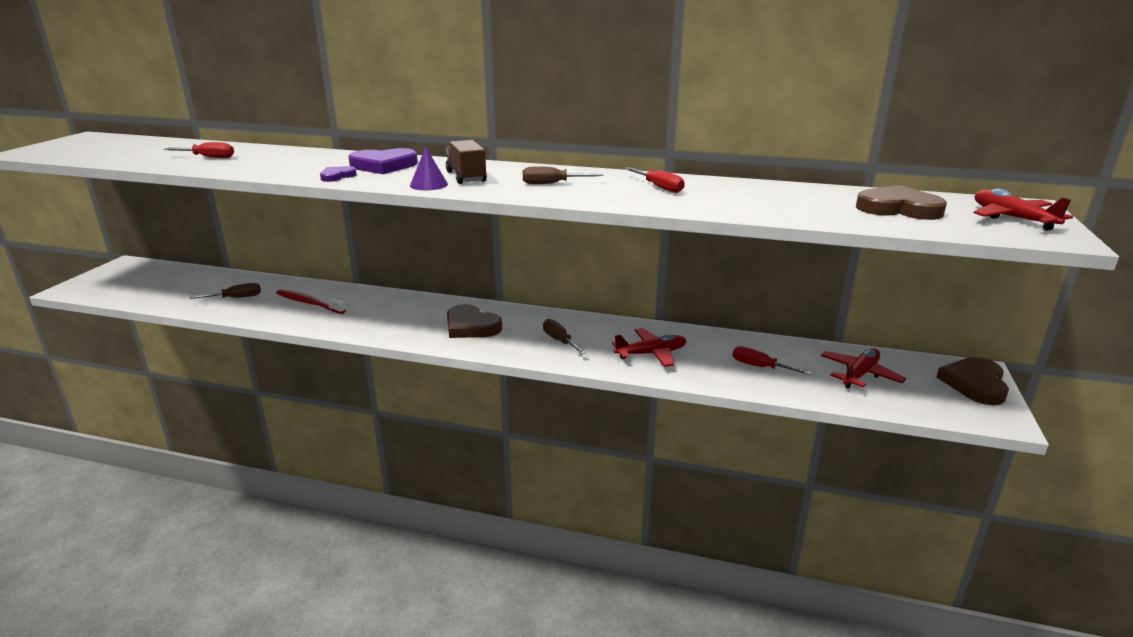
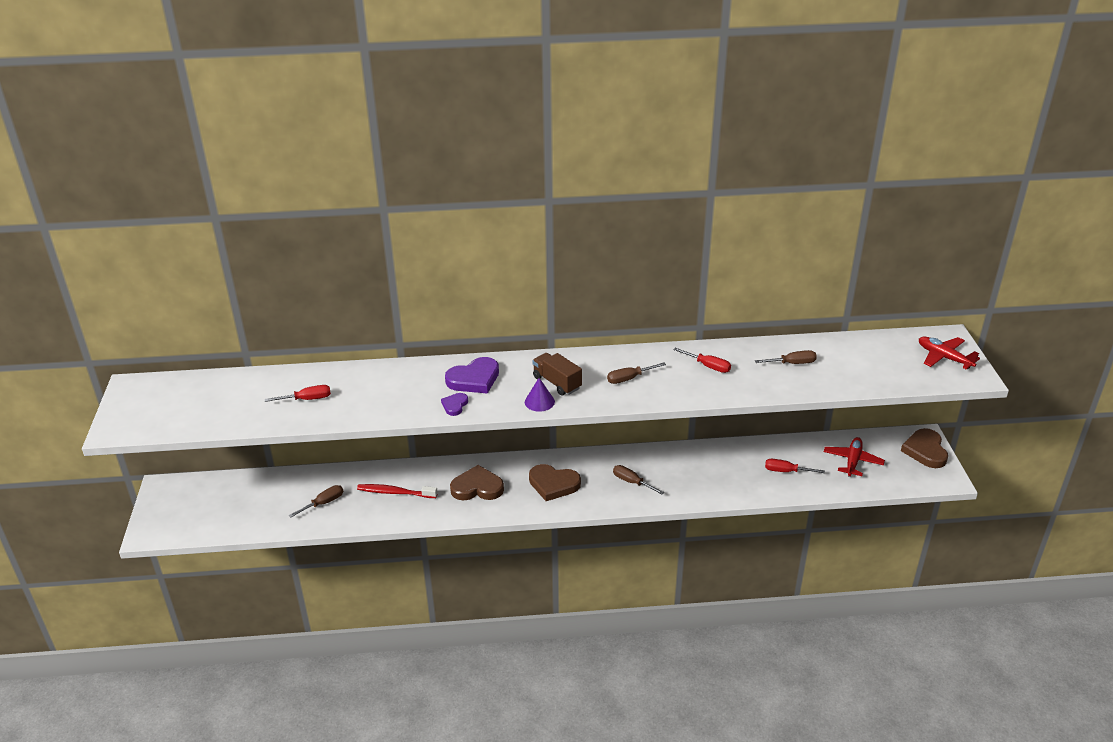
camera: 20 degrees left, 10 degrees up
(651, 354) = (706, 478): red plane -> none
(774, 197) = (792, 363): none -> brown screwdriver
(898, 209) = (875, 360): brown heart -> brown heart (477, 487)

